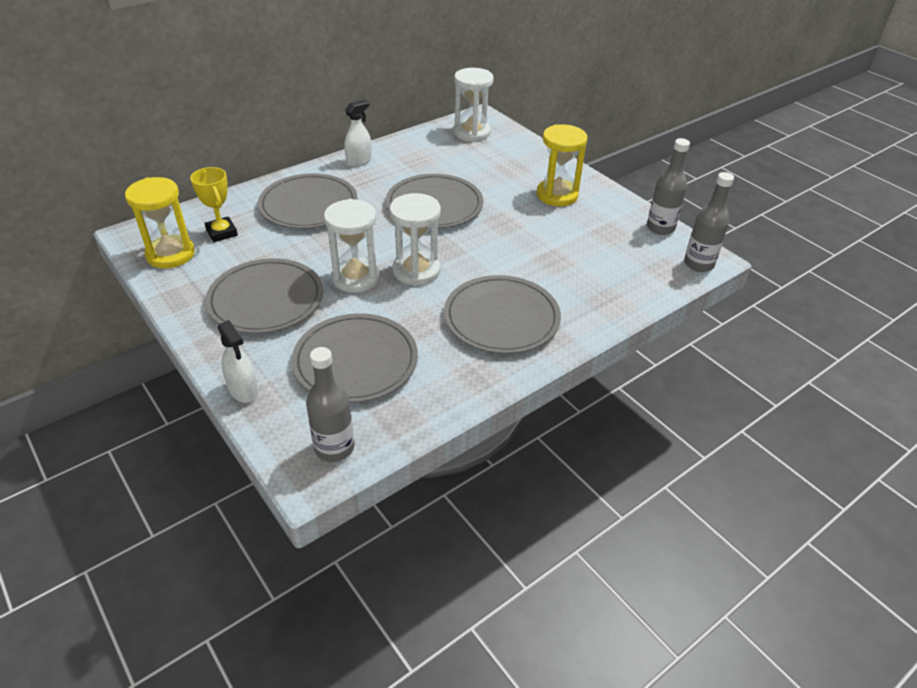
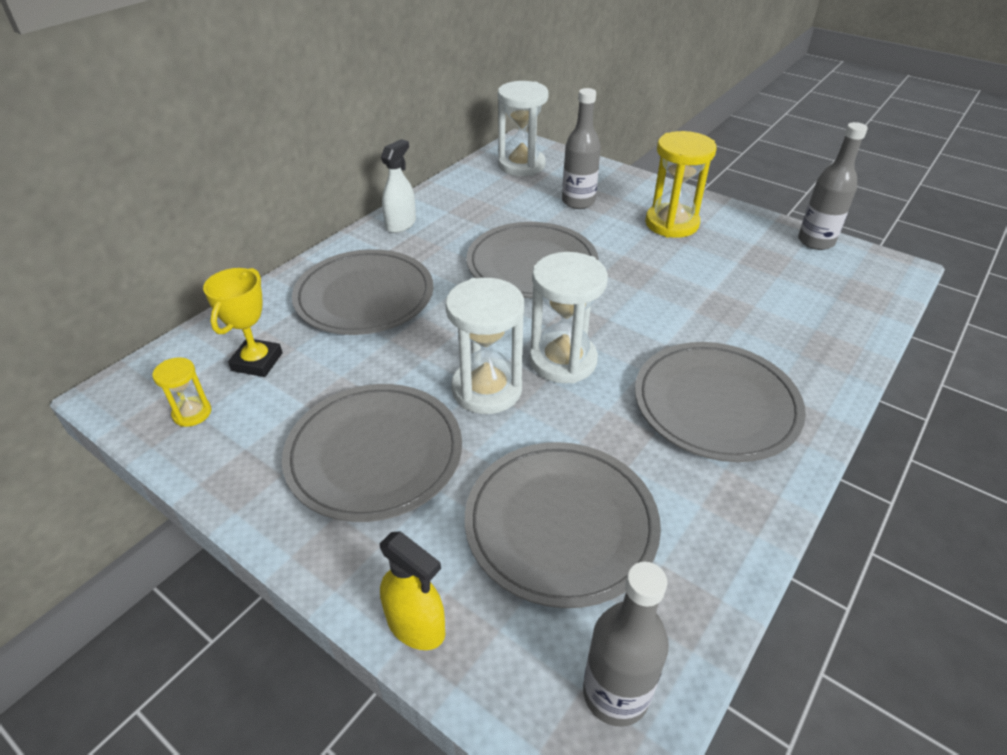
camera: 15 degrees left, 0 degrees up
(170, 254) = (192, 413): yellow hourglass -> yellow hourglass, size x0.51
(222, 232) = (257, 362): yellow trophy -> yellow trophy turned 60 degrees clockwise
(243, 390) = (416, 626): white spray bottle -> yellow spray bottle
(698, 264) = (891, 278): grey bottle -> grey bottle (578, 202)

